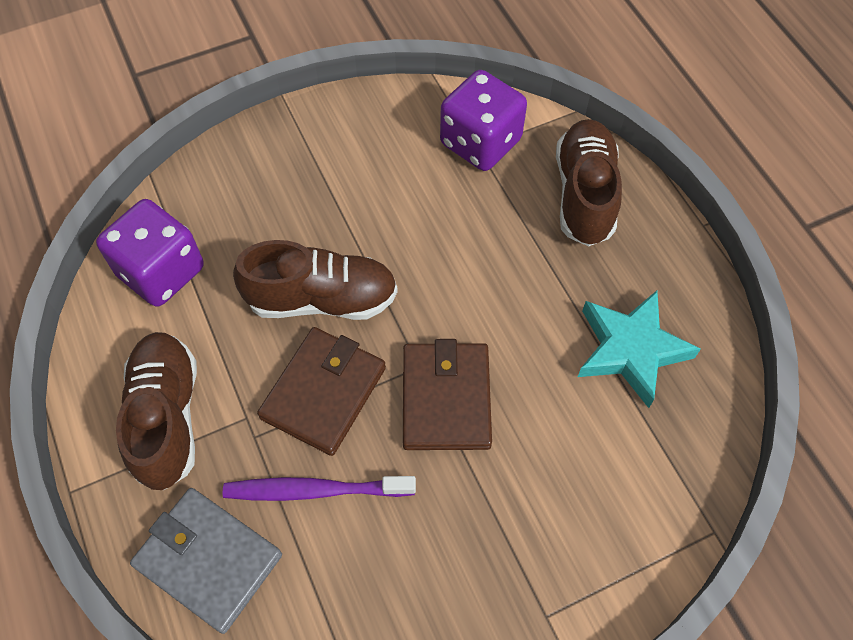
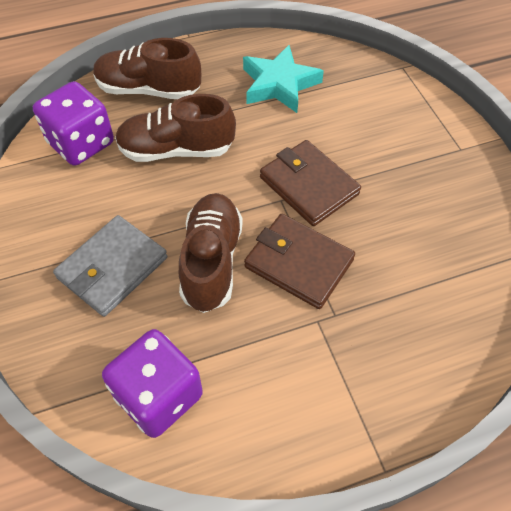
camera: 85 degrees left, 5 degrees down
(167, 417) = (314, 385): brown shoe -> brown shoe (176, 150)
(209, 560) = (440, 348): grey wallet -> grey wallet (112, 268)
(316, 490) = (380, 272): purple toothbrush -> none
(446, 399) = (309, 185): brown wallet -> brown wallet turned 45 degrees clockwise

